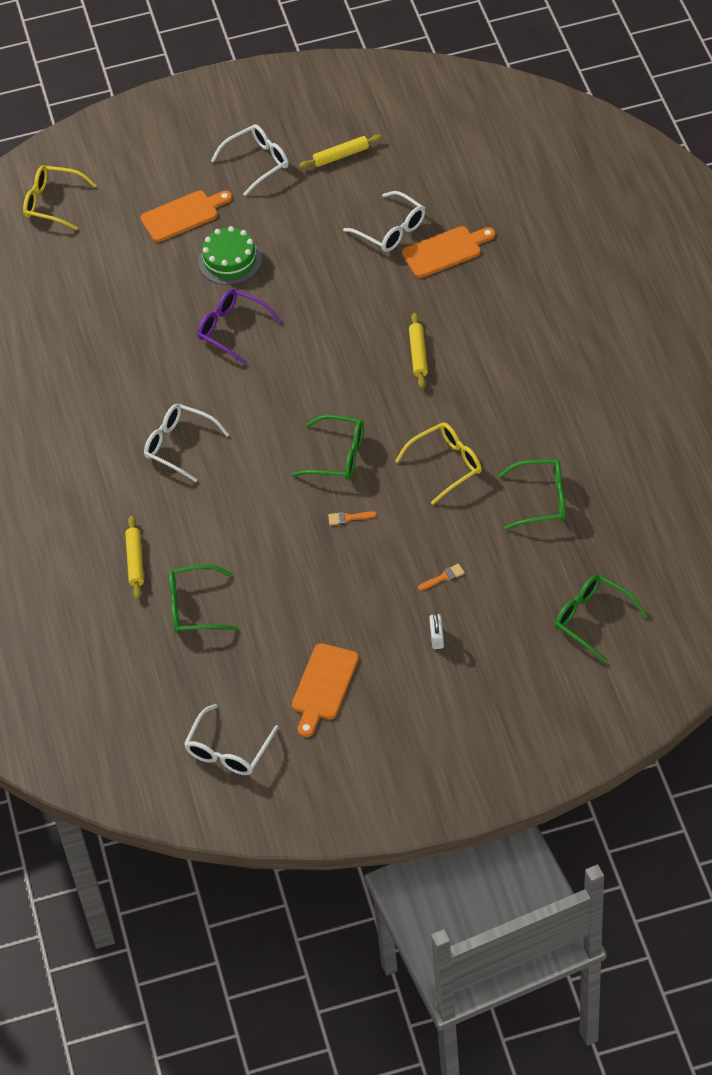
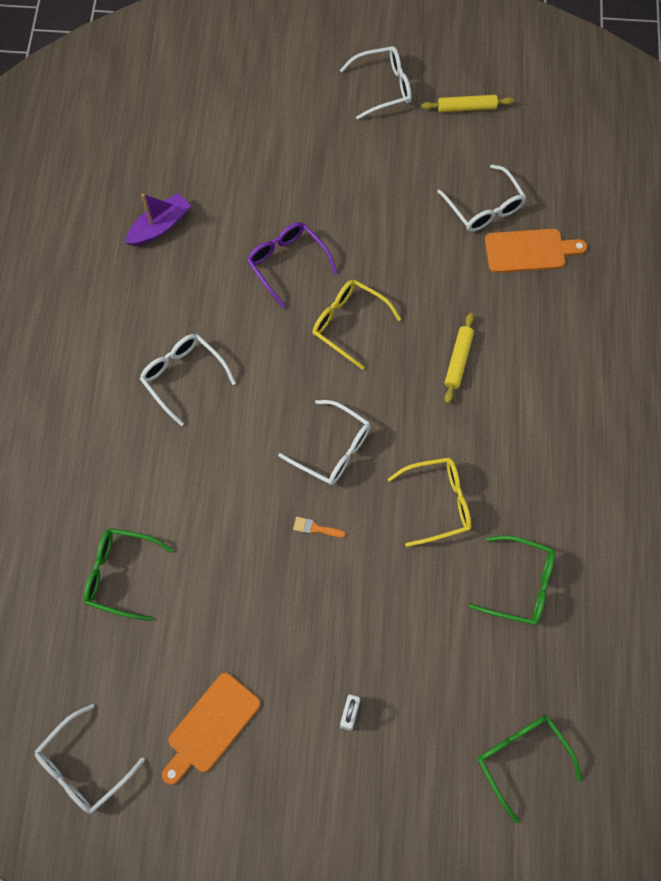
camera: 15 degrees right, 15 degrees up
(52, 202) = (175, 63): yellow glasses -> yellow glasses (348, 323)
(102, 338) = (159, 226): none -> purple boat
(135, 561) = (86, 495): yellow rolling pin -> none
(183, 215) = (291, 119): orange cutting board -> none
(230, 260) = (315, 185): green cake -> none
(338, 456) = (333, 449): green glasses -> white glasses
(443, 577) = (384, 640): orange brush -> none

